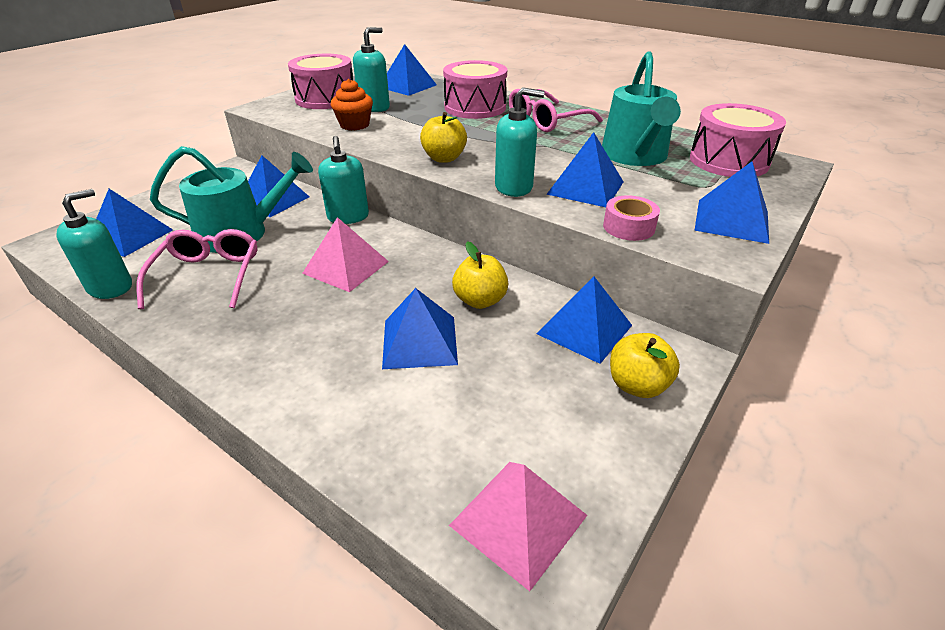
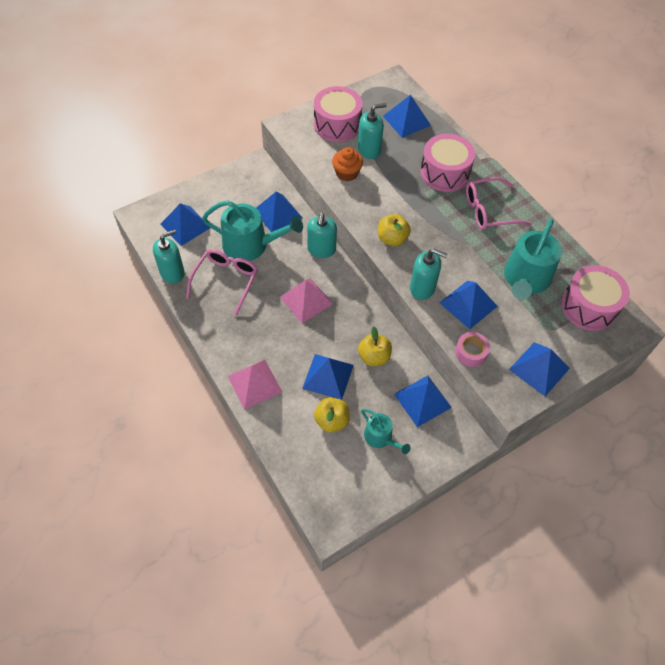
camera: 20 degrees right, 20 degrees up
(518, 520) = (332, 495): pink pyramid -> pink pyramid (254, 384)
(552, 396) = (381, 437): none -> turquoise watering can
(637, 385) = (428, 448): yellow apple -> yellow apple (332, 421)

